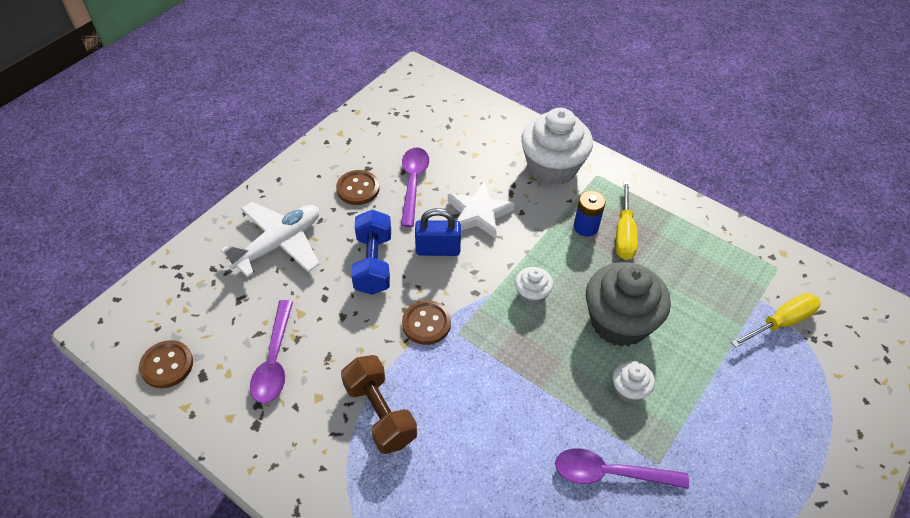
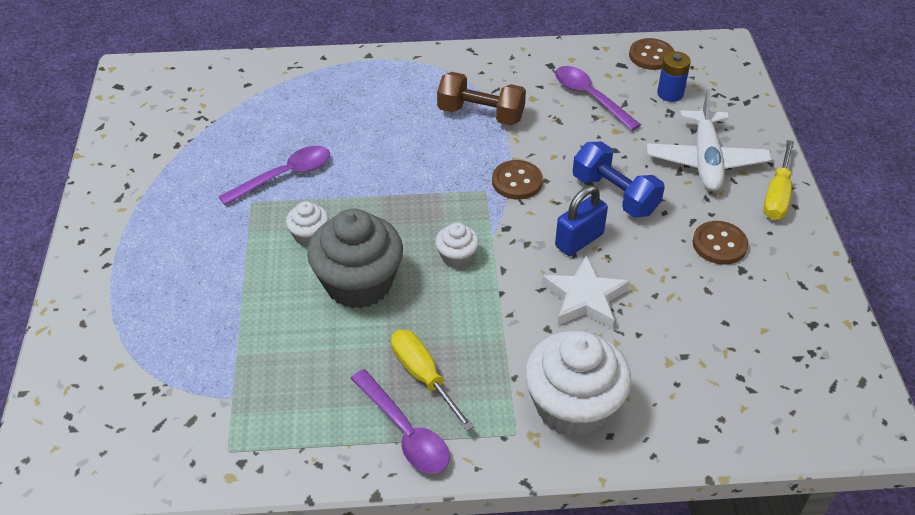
camera: 140 degrees right, 5 degrees down
(413, 183) = (681, 284): purple spoon -> purple spoon (405, 432)
(586, 227) = (469, 357): blue battery -> blue battery (670, 94)
(781, 322) = (198, 384): yellow screwdriver -> yellow screwdriver (777, 195)

